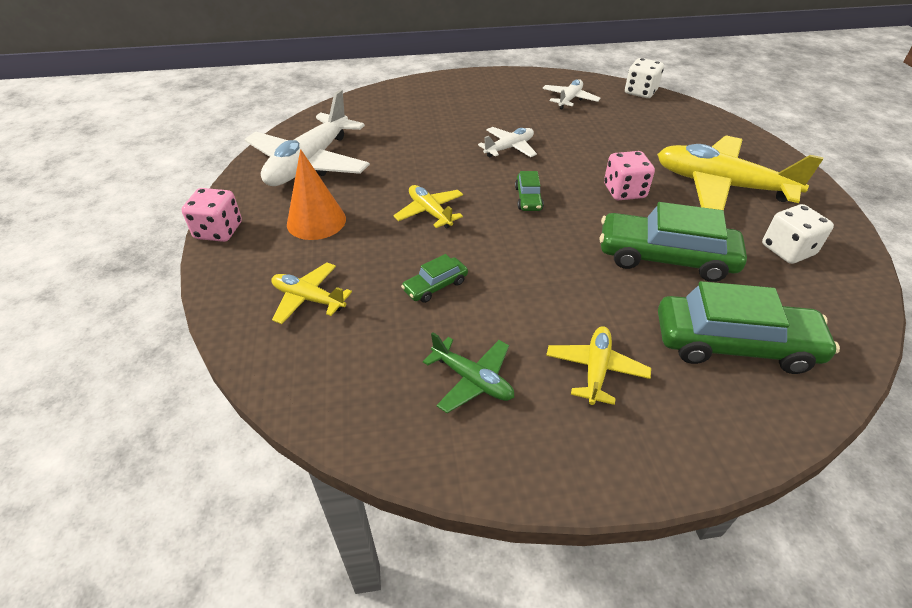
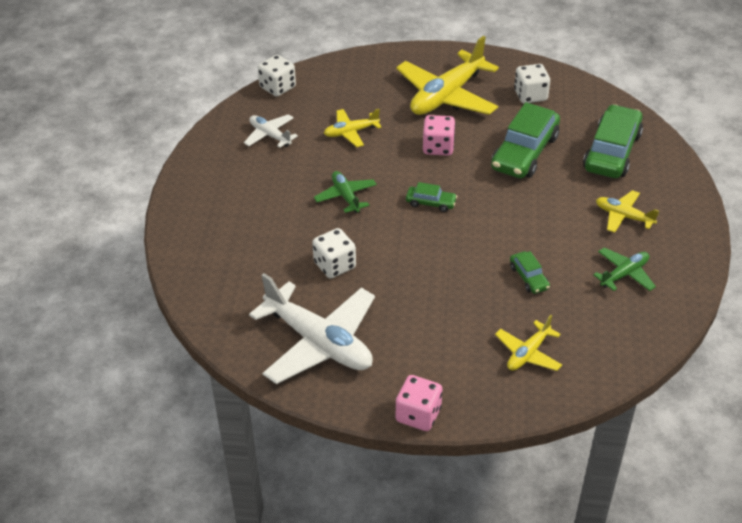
camera: 75 degrees left, 0 degrees up
(316, 221) = (423, 343): orange cone -> none
(411, 156) = (334, 265): none -> white dice
(430, 212) = (432, 266): yellow plane -> yellow plane (351, 132)
(509, 148) = (346, 196): white plane -> green plane

